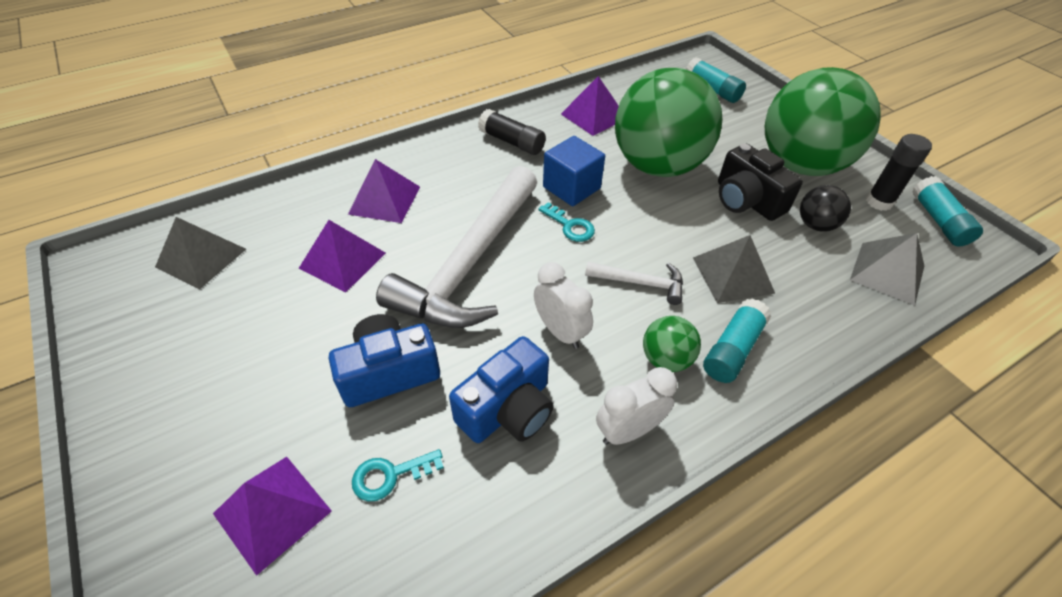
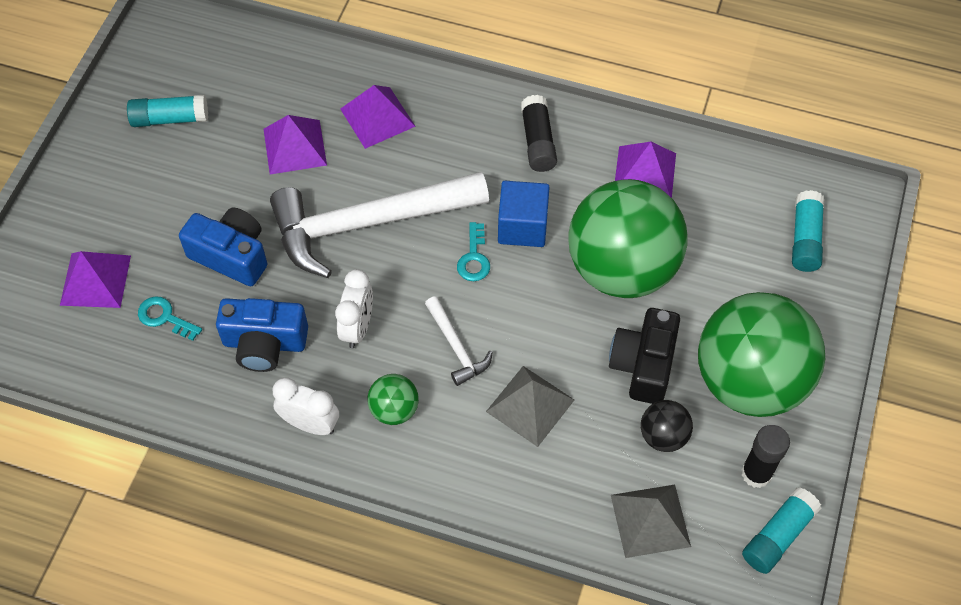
camera: 50 degrees right, 10 degrees up
(201, 257) = (219, 67): grey pyramid -> none
(732, 349) = (445, 448): turquoise glue stick -> turquoise glue stick (170, 119)

